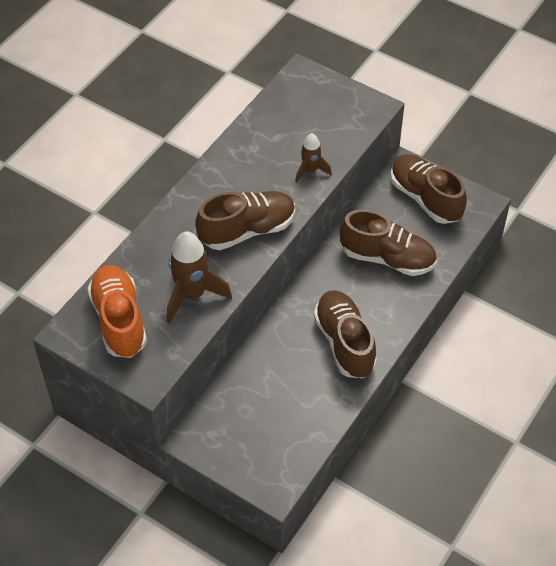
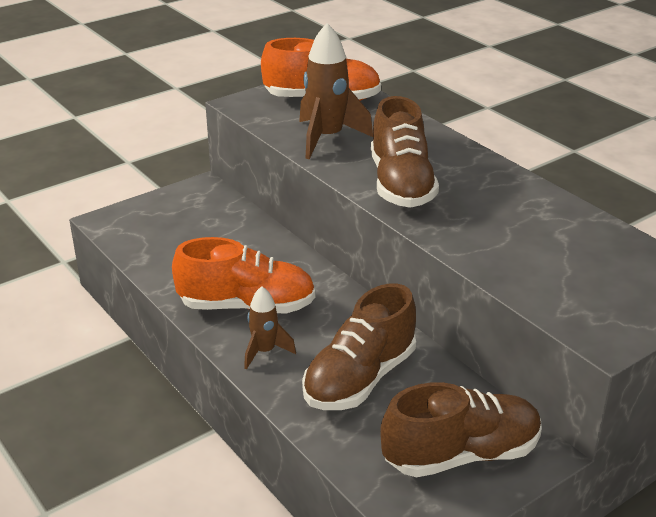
camera: 110 degrees right, 20 degrees down
(310, 170) = (484, 248): brown rocket -> brown rocket (264, 351)
(344, 342) = (247, 306): brown shoe -> orange shoe

